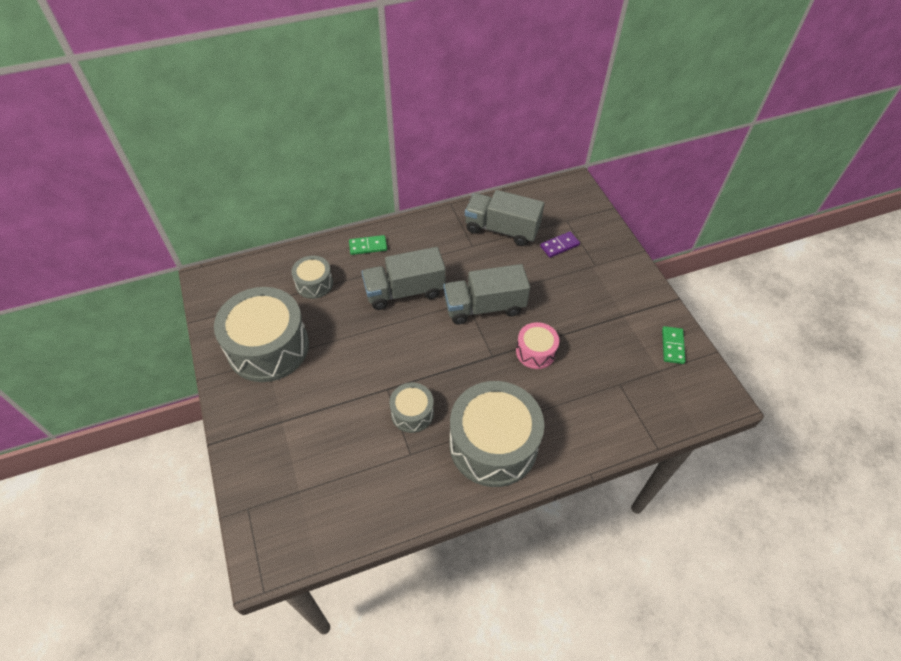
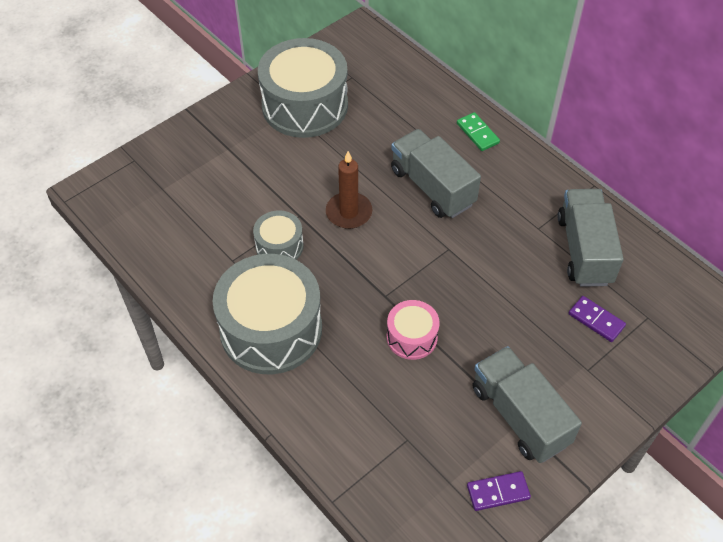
camera: 70 degrees right, 0 degrees up
(314, 283) = (400, 109): grey drum -> none
(401, 353) = (349, 212): none -> brown candle
(484, 307) = (451, 268): grey truck -> grey truck (519, 415)
(672, 346) = (498, 492): green domino -> purple domino

